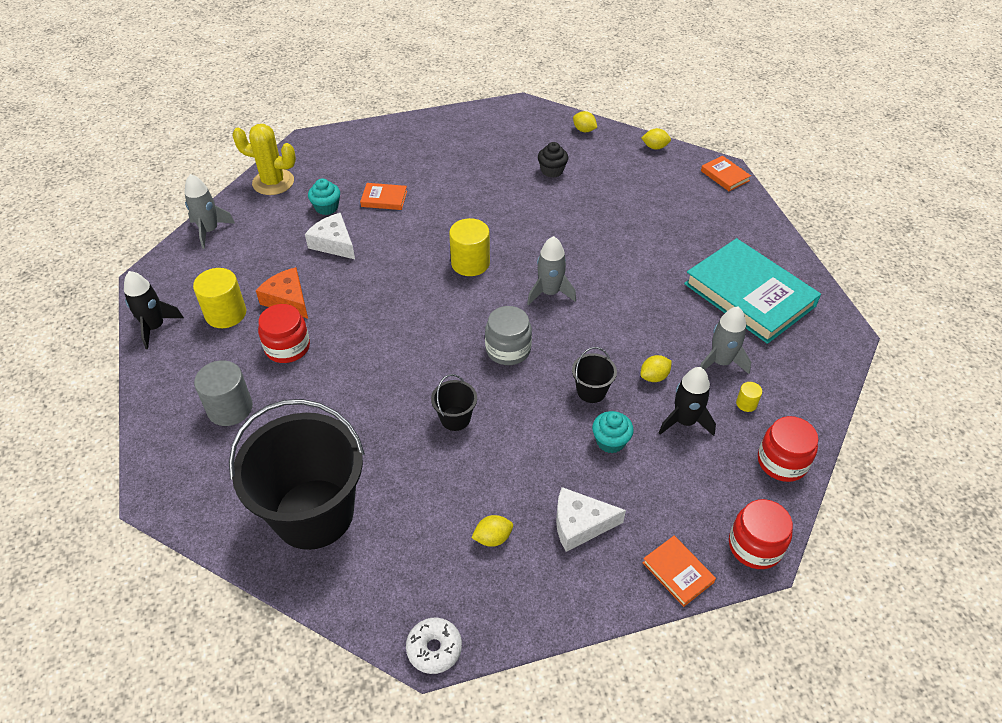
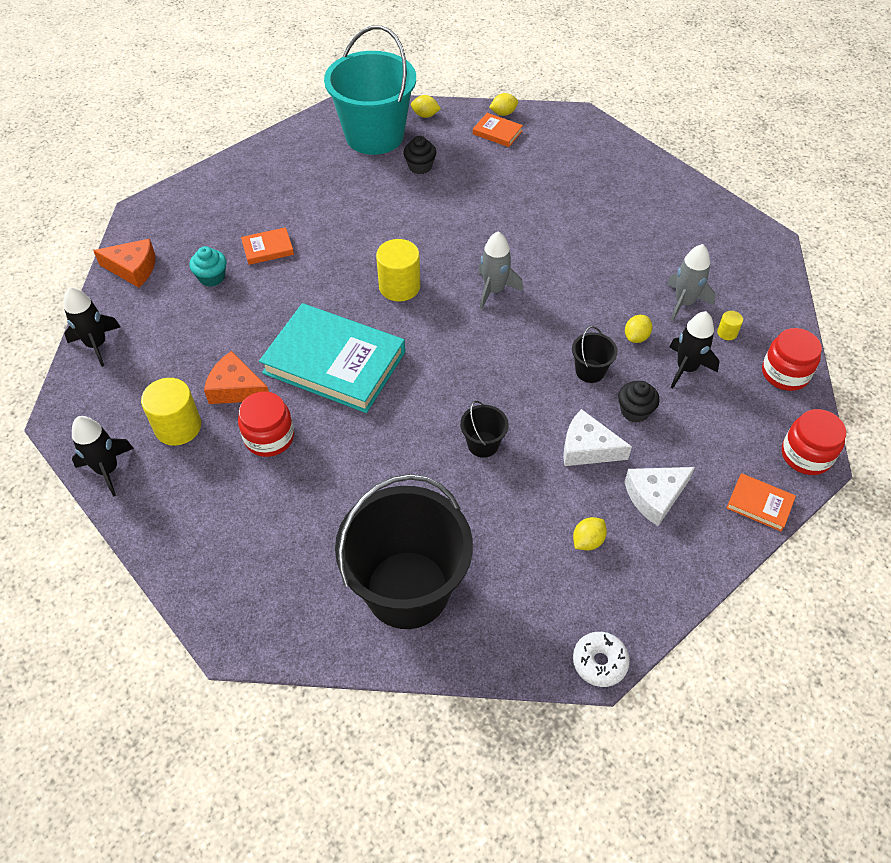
camera: 25 degrees left, 5 degrees up
(209, 231) = (97, 344): grey rocket -> black rocket
(230, 408) = (251, 522): grey cylinder -> none
(273, 182) = (133, 268): yellow cactus -> orange cheese
(333, 243) = (245, 313): white cheese -> white cheese (587, 448)
(508, 349) = (490, 359): grey jar -> none
(529, 135) = (374, 136): none -> turquoise bucket
(610, 441) = (635, 411): turquoise cupcake -> black cupcake
(724, 176) = (583, 123): orange book -> orange book (497, 132)
(749, 295) = (671, 231): turquoise book -> turquoise book (334, 362)

